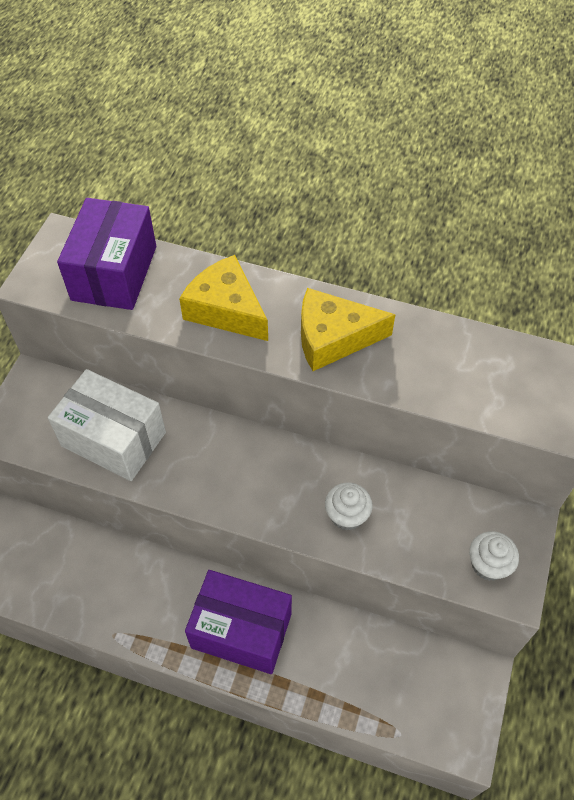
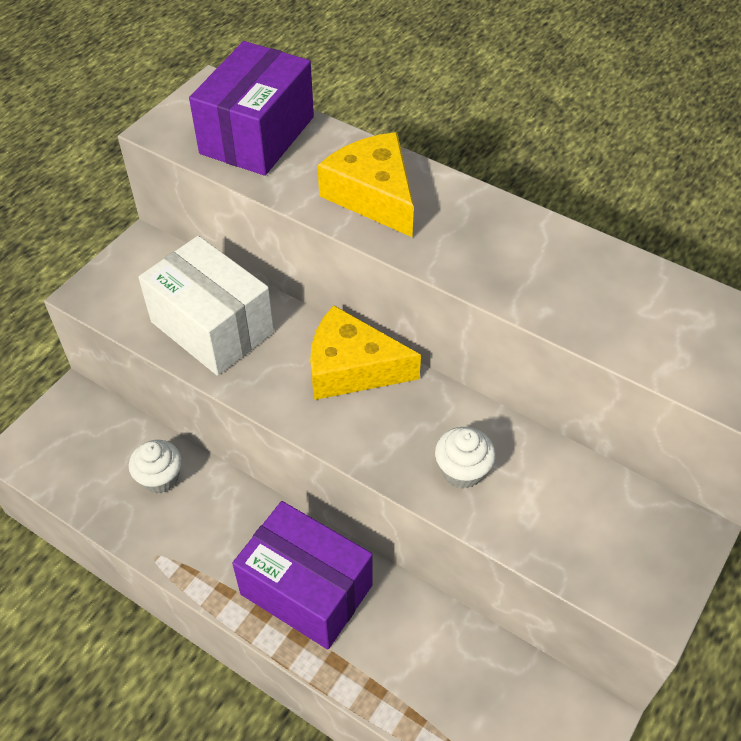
camera: 15 degrees right, 5 degrees down
(333, 338) = (492, 249): yellow cheese -> yellow cheese (352, 368)
(488, 565) = (628, 570): white cupcake -> white cupcake (160, 478)

